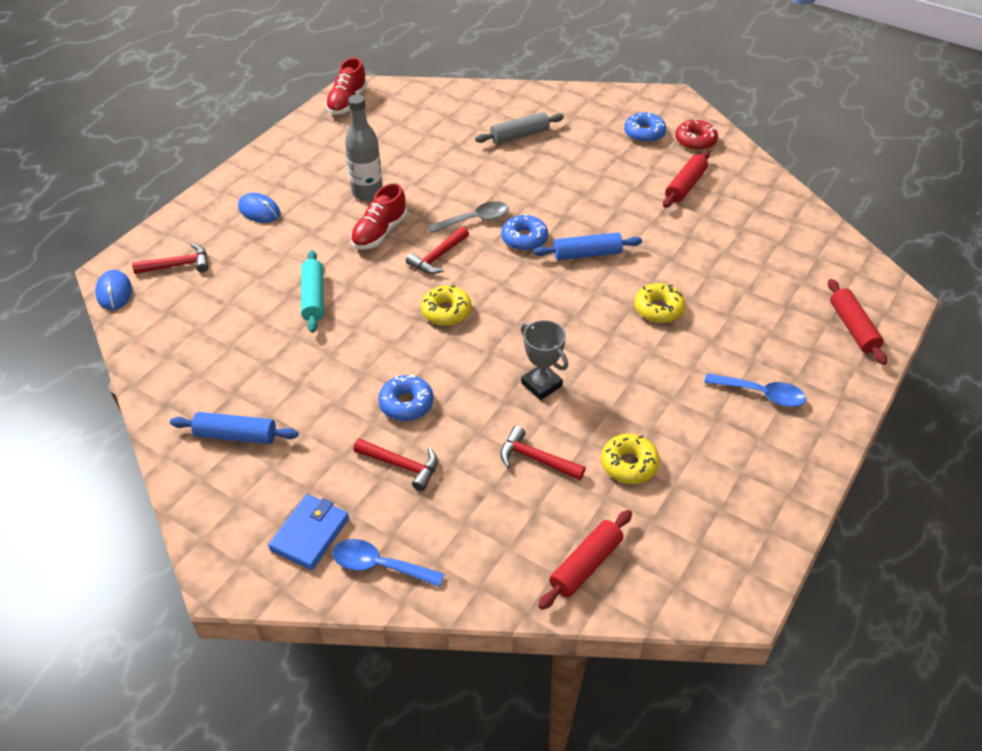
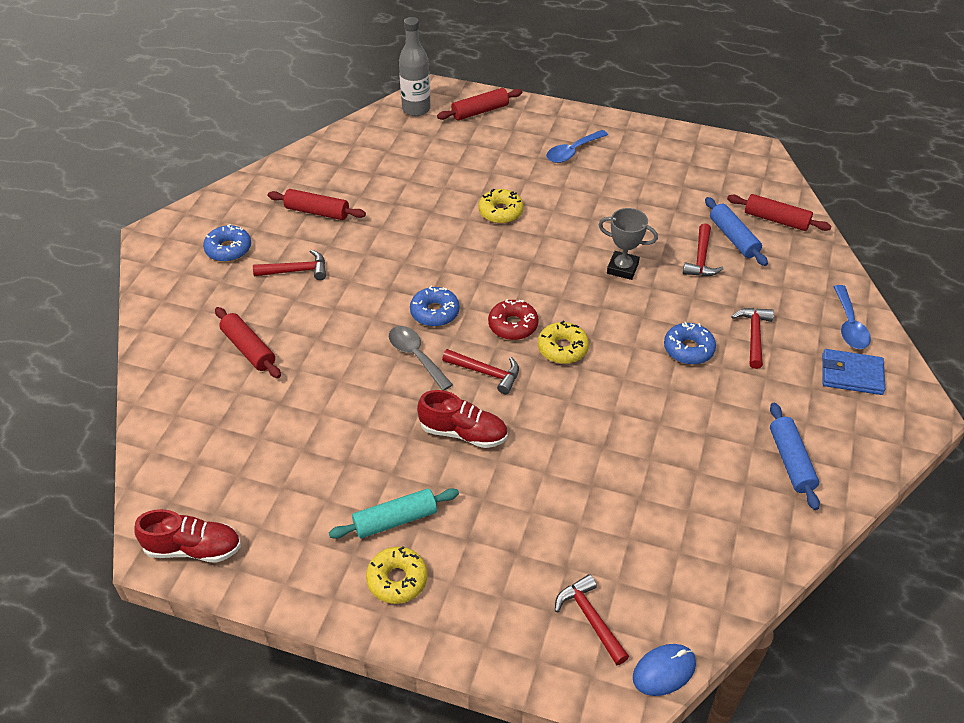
camera: 105 degrees left, 0 degrees up
(259, 211) = (460, 568): blue mouse -> none
(313, 297) = (588, 460): turquoise rolling pin -> turquoise rolling pin (395, 520)
(367, 192) = (394, 465): grey bottle -> grey bottle (416, 109)
(519, 135) = (248, 349): grey rolling pin -> red rolling pin
(541, 384) = (622, 268): grey trophy -> grey trophy turned 75 degrees clockwise
(587, 254) = (443, 265): blue rolling pin -> blue rolling pin (733, 238)
(605, 166) = (296, 271): none -> red hammer
(629, 464) = (677, 210): yellow donut -> yellow donut (397, 579)
(695, 141) = (236, 211): red donut -> red donut (513, 325)
(761, 394) = (572, 152): blue spoon -> blue spoon turned 135 degrees counterclockwise

